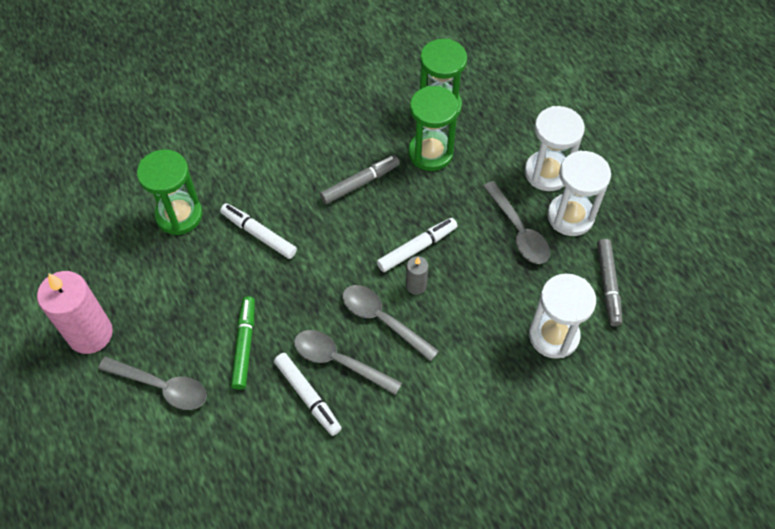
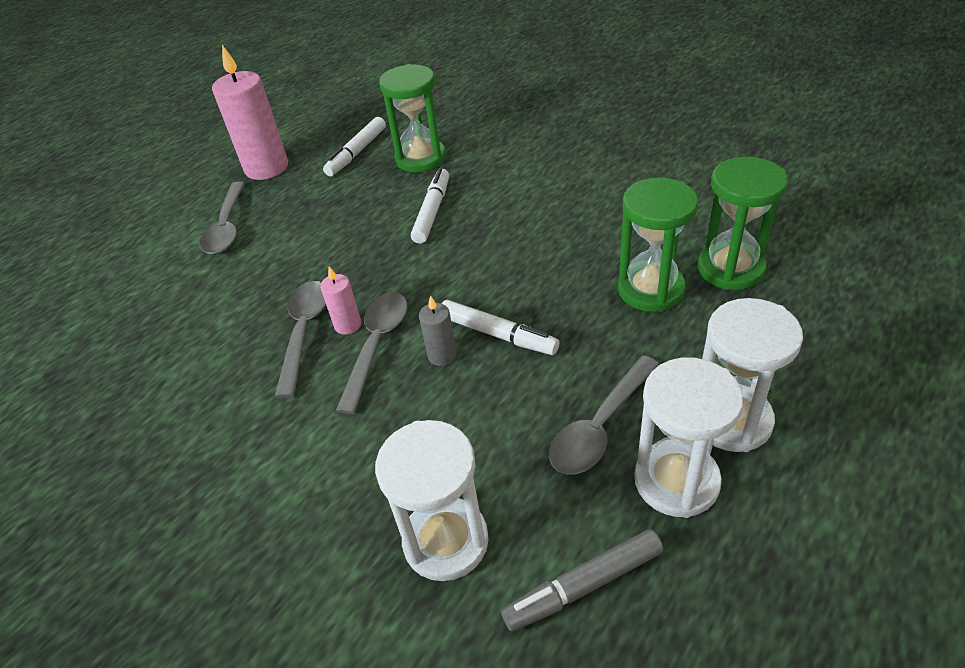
camera: 70 degrees right, 15 degrees down
(244, 346) = (293, 257): green marker -> none
(307, 396) = (251, 325): white marker -> white marker (357, 152)
(350, 331) = (348, 325): none -> pink candle
(359, 183) = (553, 251): grey marker -> none

